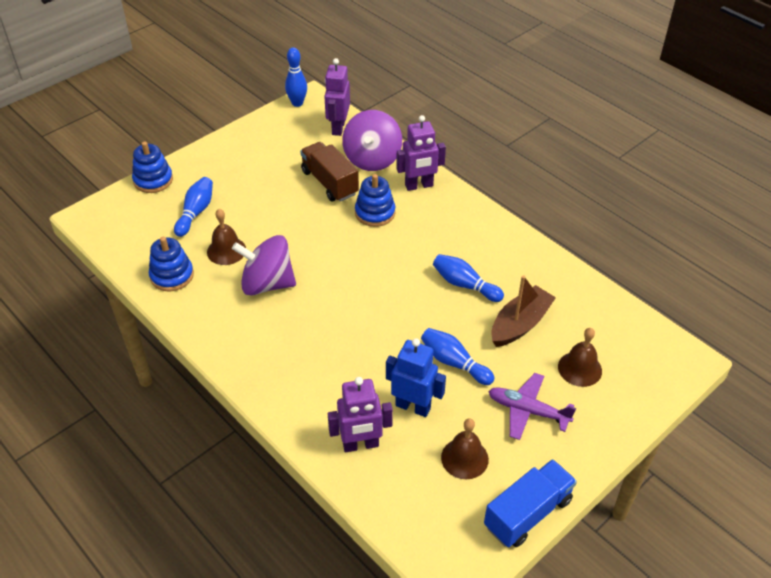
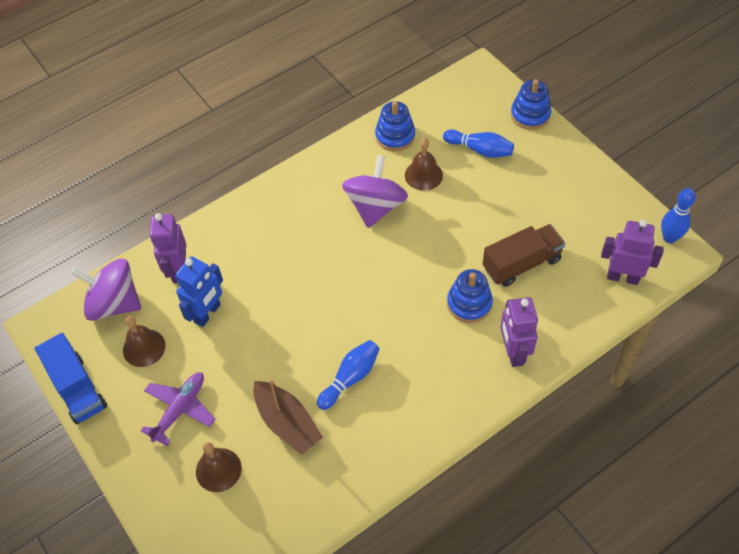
camera: 100 degrees right, 10 degrees up
(372, 159) = (563, 308): purple spinning top -> purple spinning top (114, 303)
(454, 363) = (250, 354): blue bowling pin -> none

